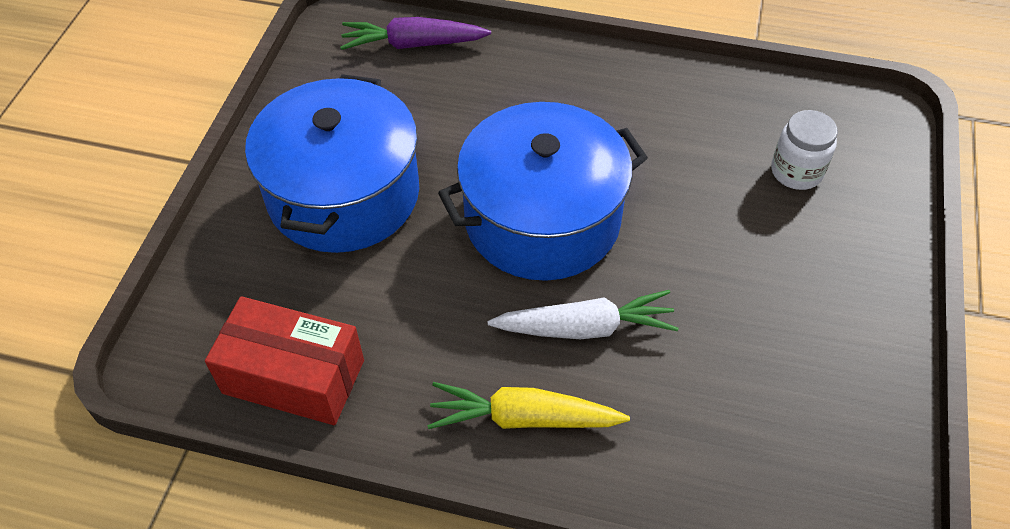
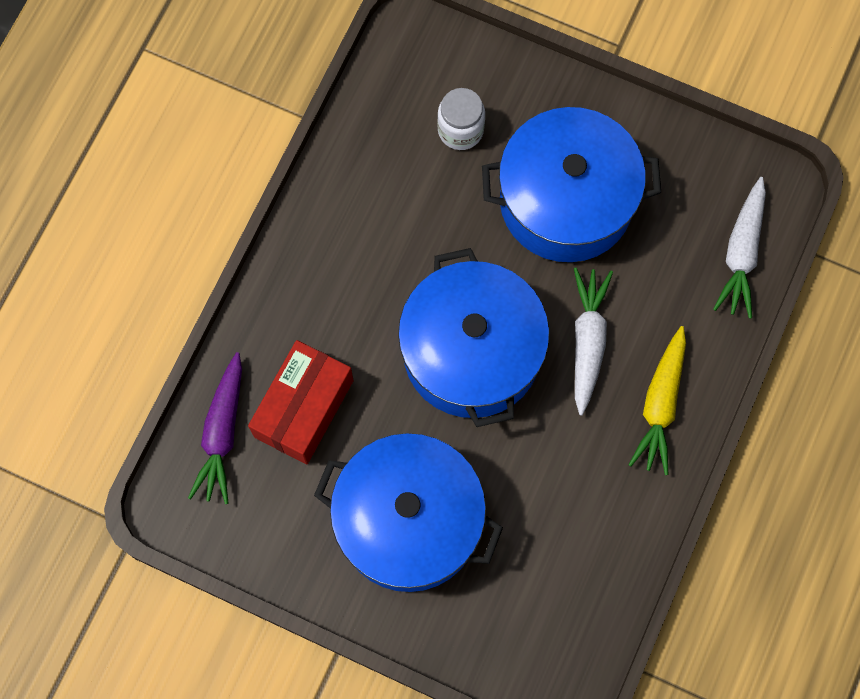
camera: 80 degrees left, 20 degrees up
(293, 377) = (595, 578): red box -> red box (304, 408)
(753, 281) = (566, 200): none -> blue pot
(759, 489) = (741, 253): none -> white carrot

